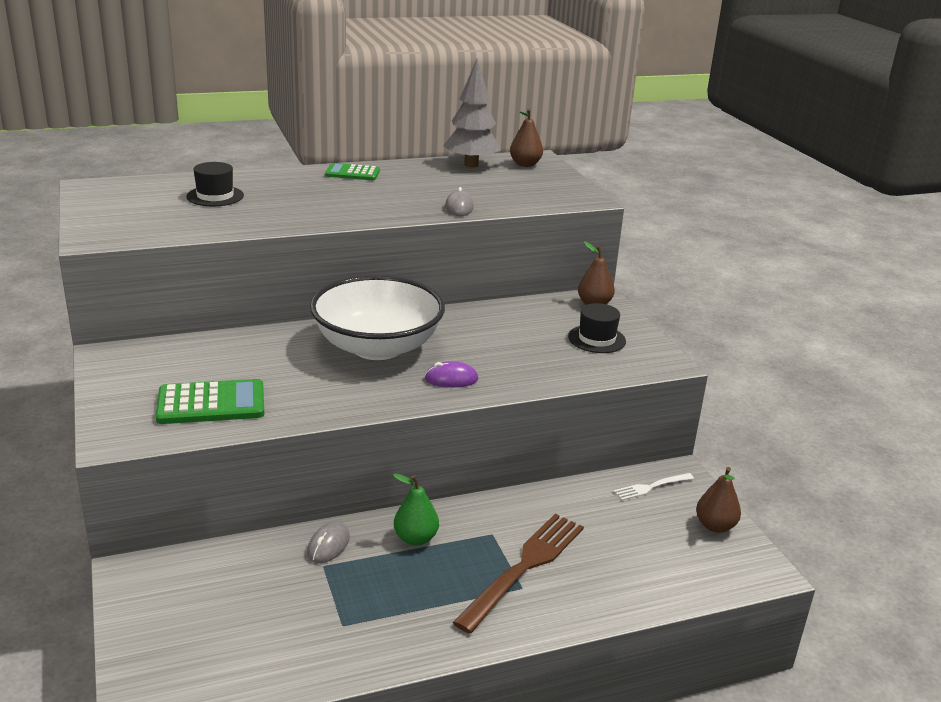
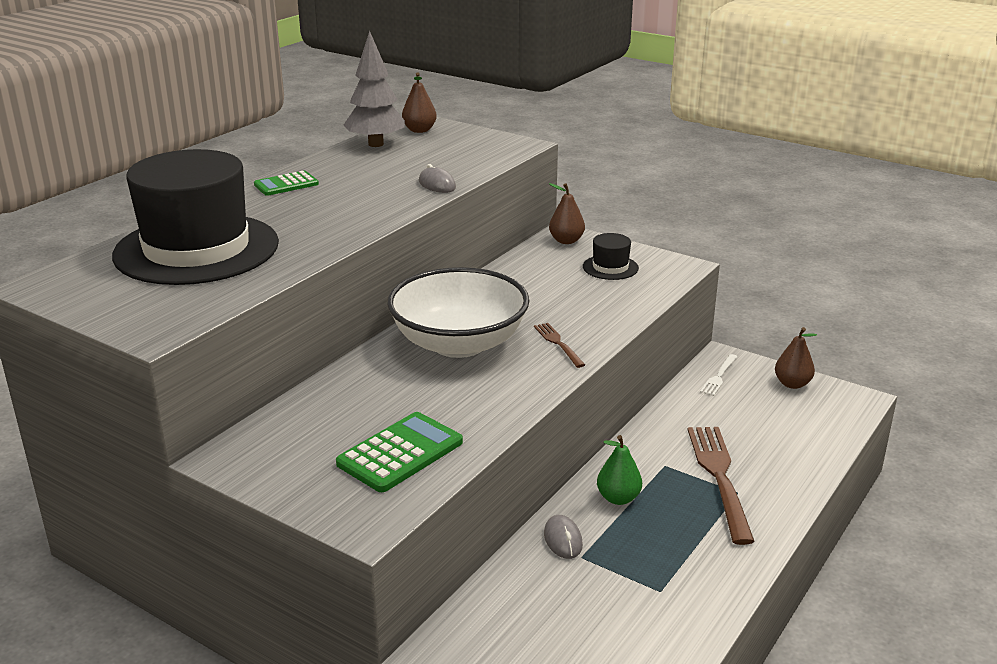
camera: 35 degrees left, 0 degrees up
(215, 196) = (196, 249): black hat -> black hat, size x2.43
(451, 379) = (558, 343): purple mouse -> brown fork

